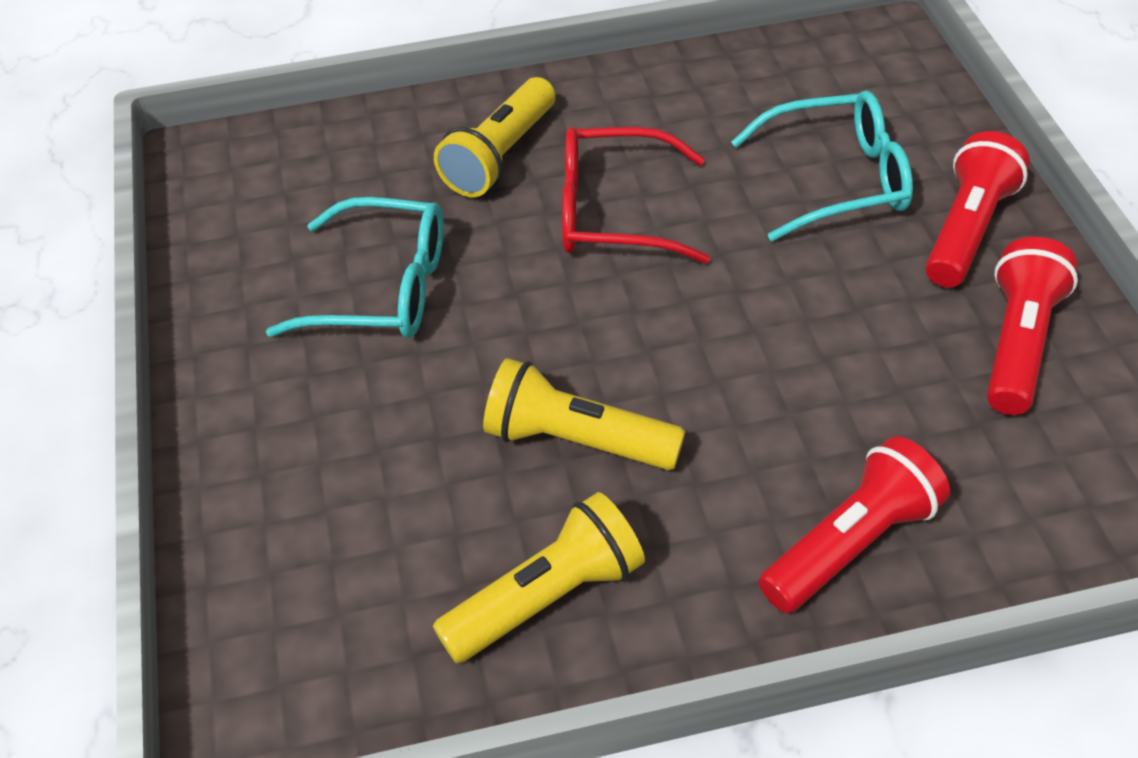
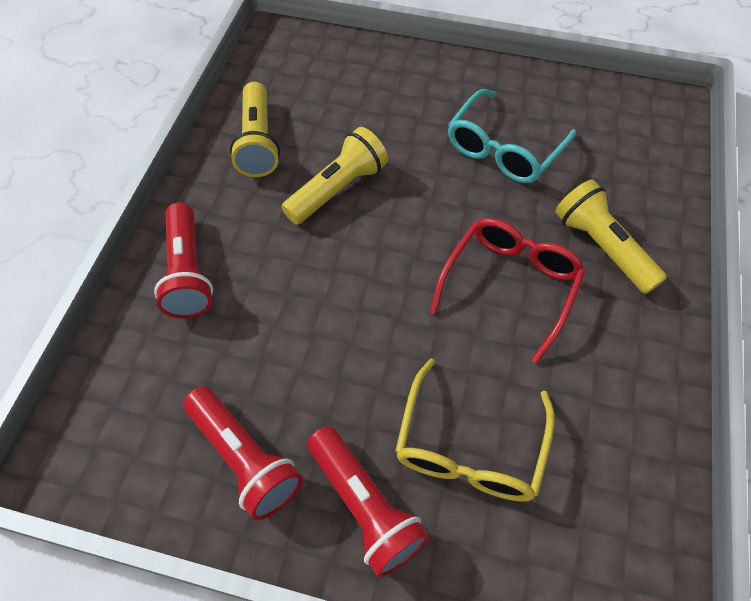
camera: 115 degrees right, 10 degrees up
(837, 180) = (469, 447): turquoise glasses -> yellow glasses

